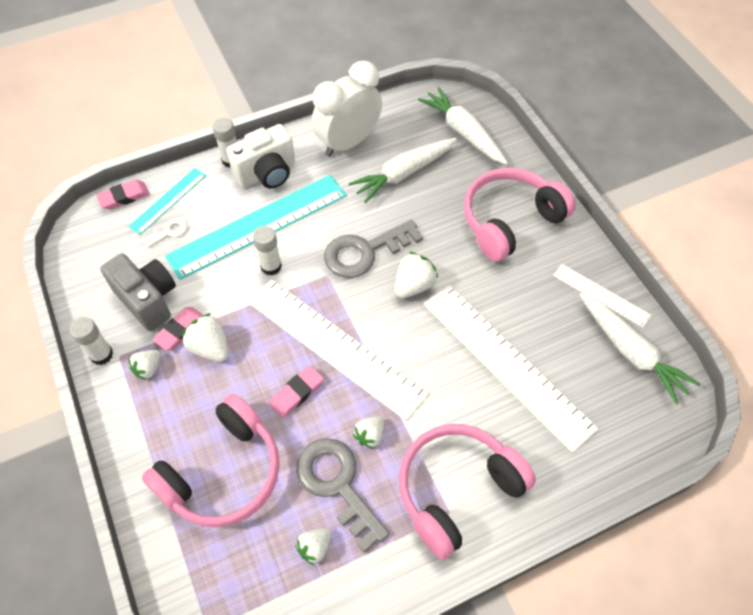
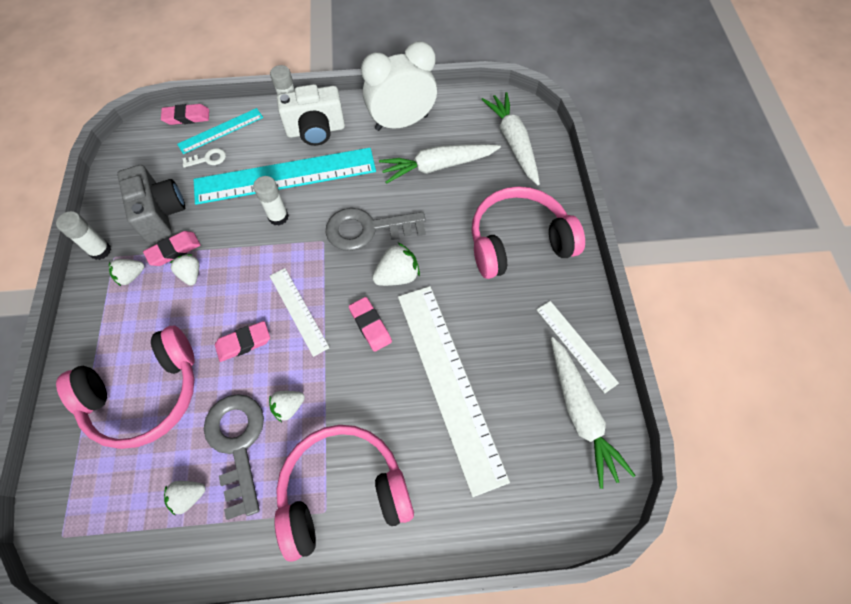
camera: 20 degrees right, 5 degrees up
(210, 347) = (191, 274): white strawberry -> white strawberry, size x0.66
(335, 346) = (299, 310): white ruler -> white ruler, size x0.51
(410, 338) = (370, 325): none -> pink eraser

